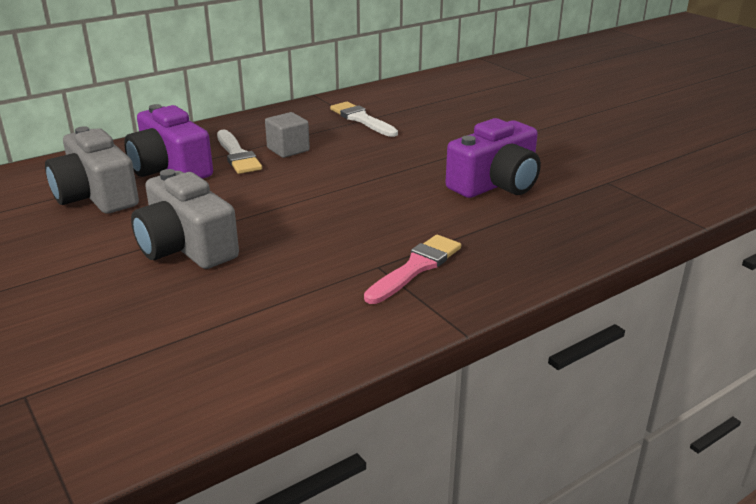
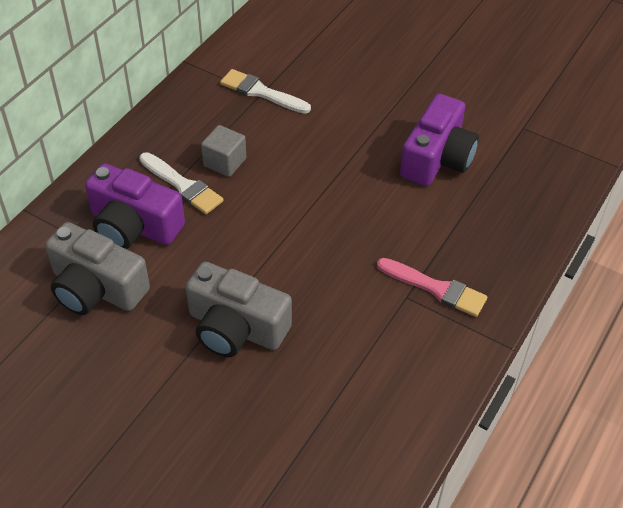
camera: 25 degrees left, 20 degrees up
(416, 268) = (436, 288): pink brush -> pink brush turned 105 degrees clockwise

